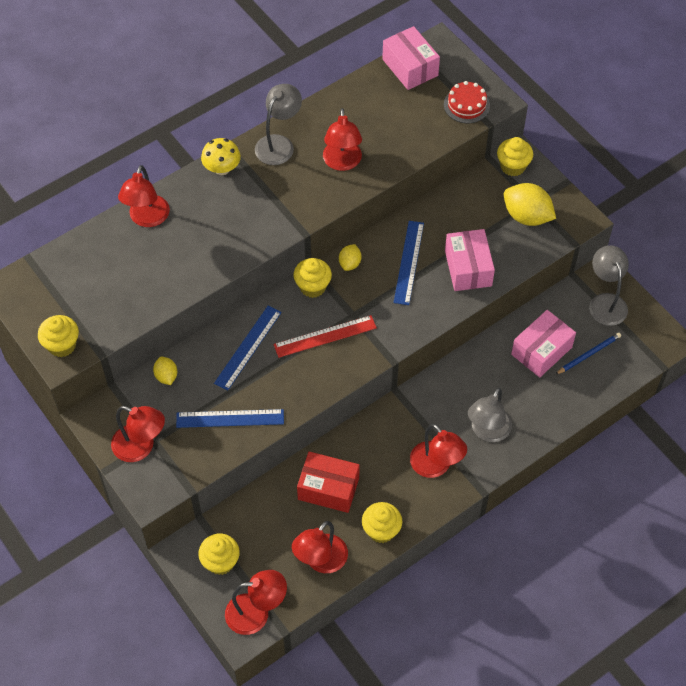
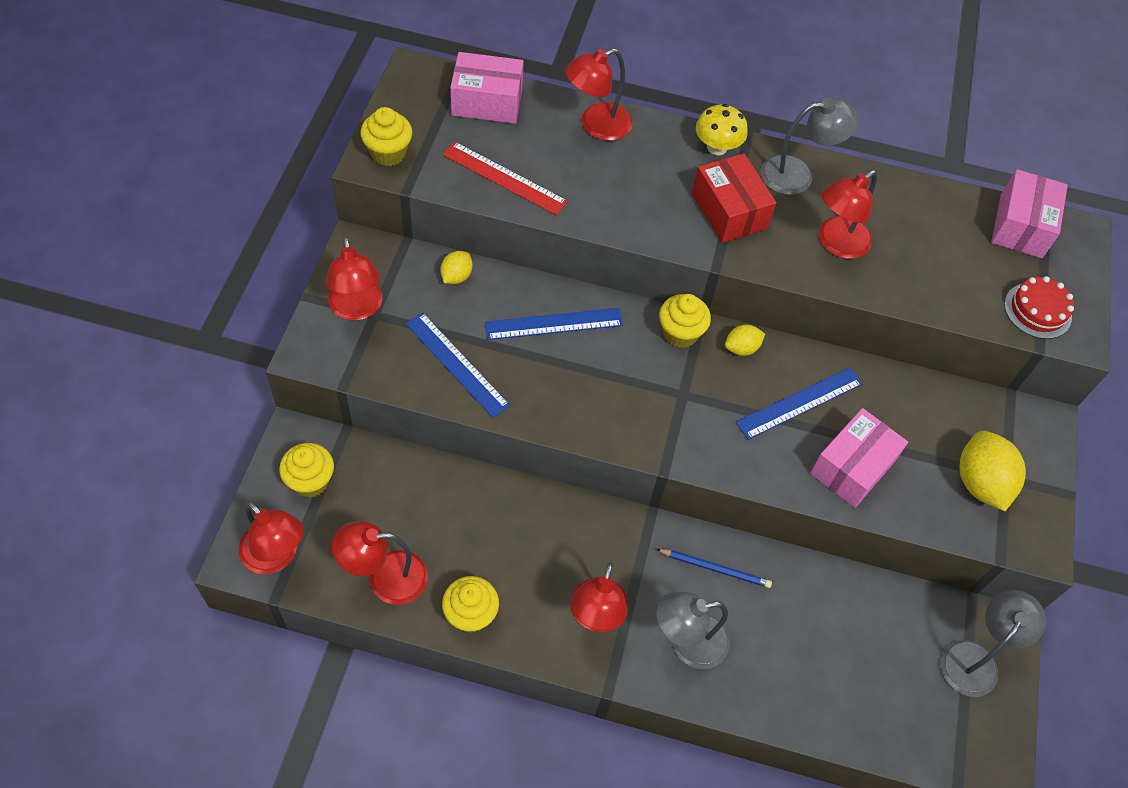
camera: 45 degrees right, 0 degrees up
(325, 336) = (632, 385): red ruler -> red ruler (504, 178)
(328, 488) = (478, 525): red box -> red box (729, 211)
(513, 166) = (1026, 424): yellow cupcake -> none
(541, 351) = (843, 629): pink box -> pink box (487, 102)
(589, 354) = (889, 687): blue pencil -> blue pencil (715, 569)

